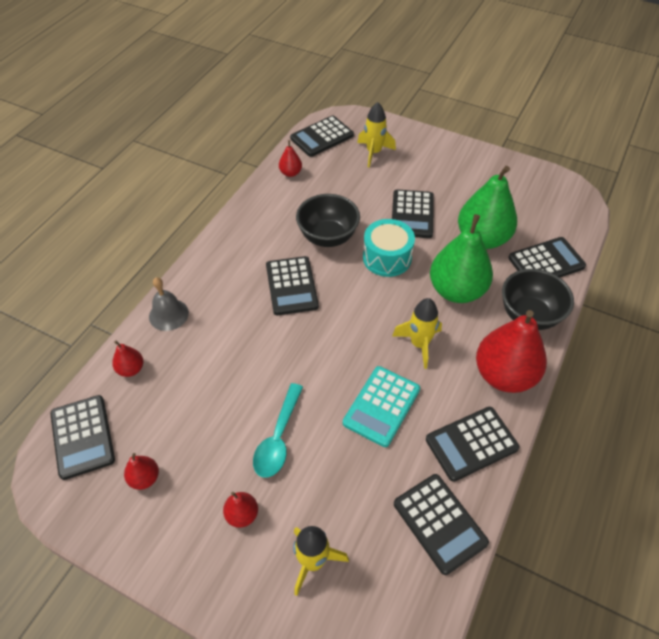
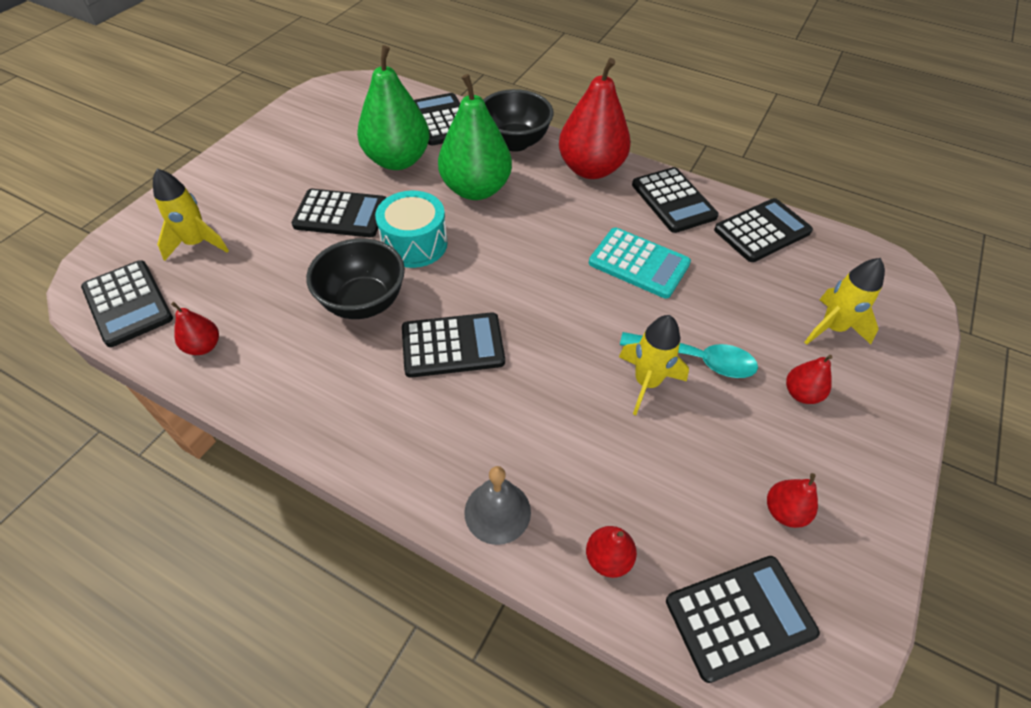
camera: 90 degrees left, 0 degrees up
(419, 344) = (553, 226): yellow rocket -> yellow rocket (646, 383)

